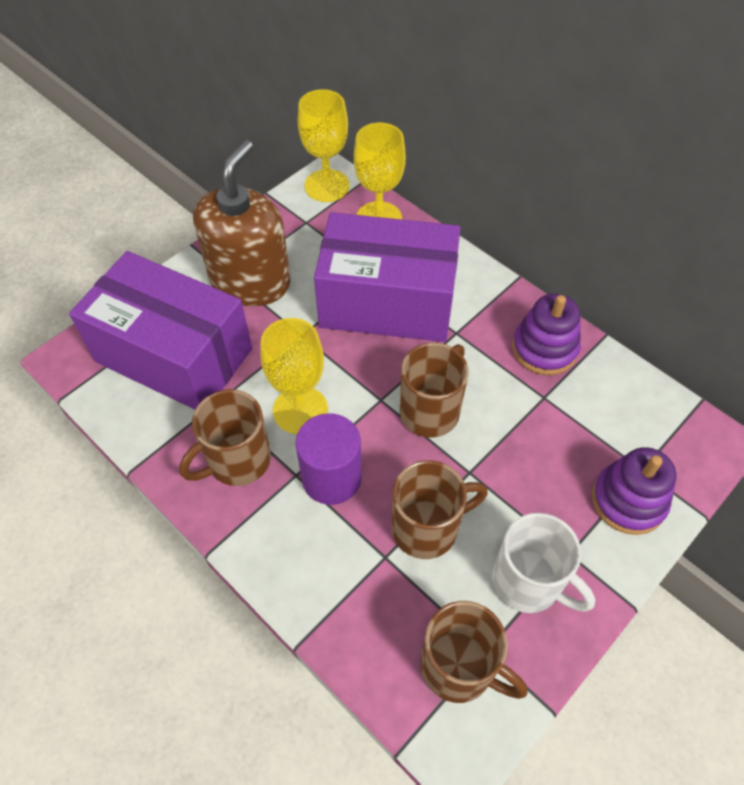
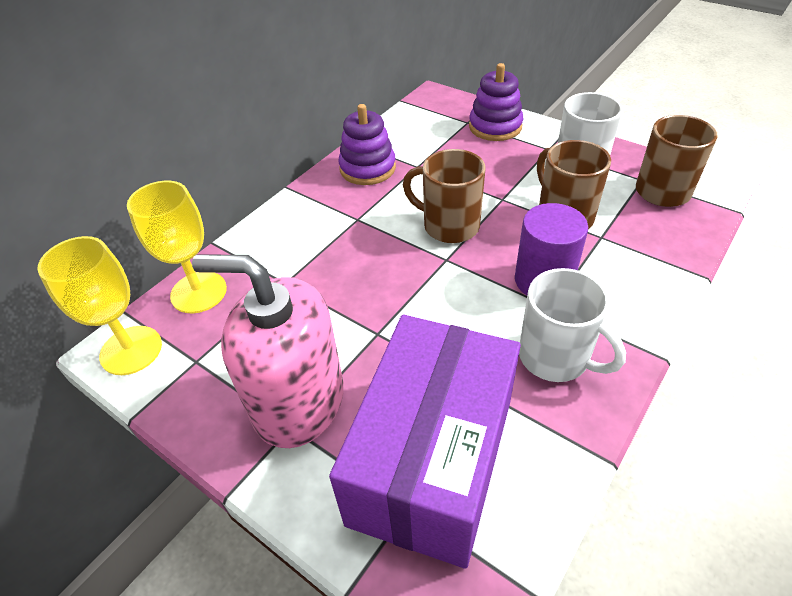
camera: 95 degrees left, 10 degrees down
(237, 461) = (556, 357): brown mug -> white mug
(250, 281) = (298, 401): brown soap dispenser -> pink soap dispenser
(300, 410) = (476, 316): yellow goblet -> none
(387, 302) = (324, 269): purple box -> none

